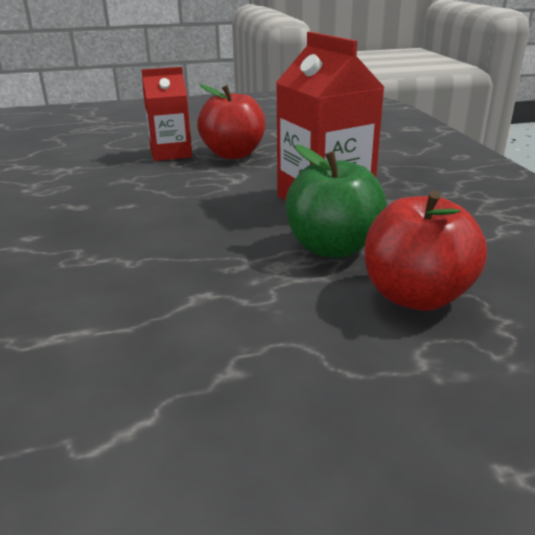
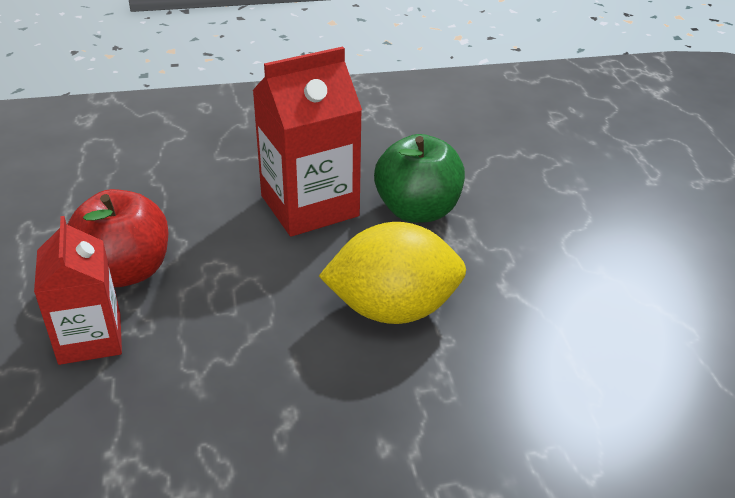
camera: 90 degrees left, 10 degrees up
(179, 237) = (393, 309): none -> yellow lemon
(416, 296) = (494, 180): red apple -> none

